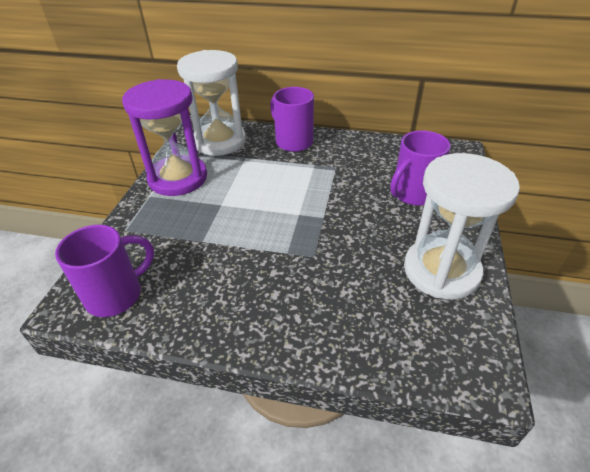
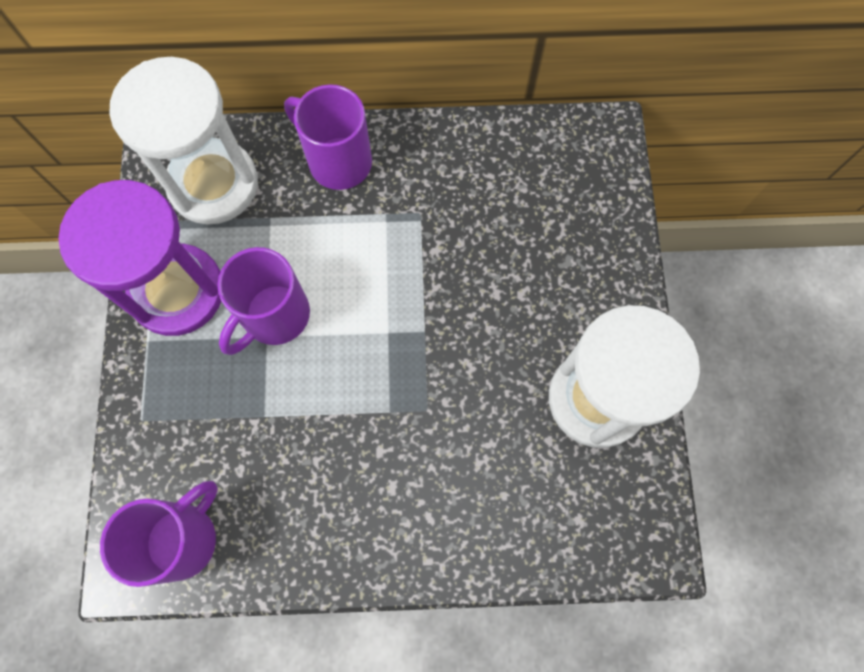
camera: 15 degrees left, 30 degrees up
(413, 194) = (545, 254): purple mug -> purple mug (274, 316)

